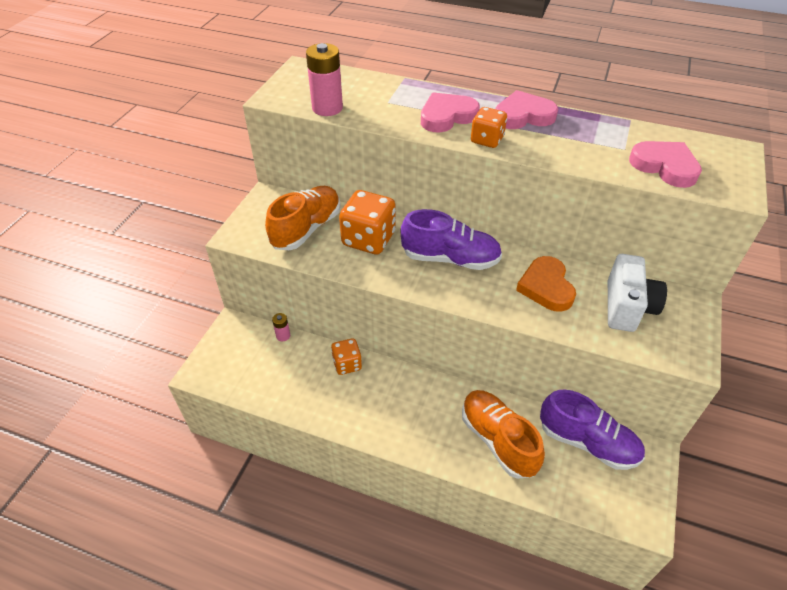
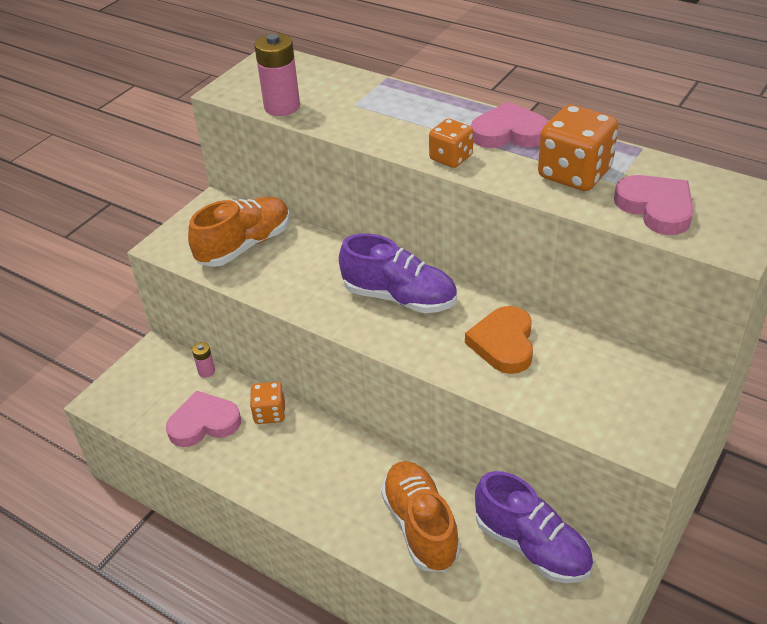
camera: 15 degrees right, 5 degrees down
(368, 239) = (311, 265): orange dice -> orange dice (574, 174)
(447, 116) = (416, 126): pink heart -> pink heart (204, 423)
(627, 307) = (596, 379): white camera -> none

